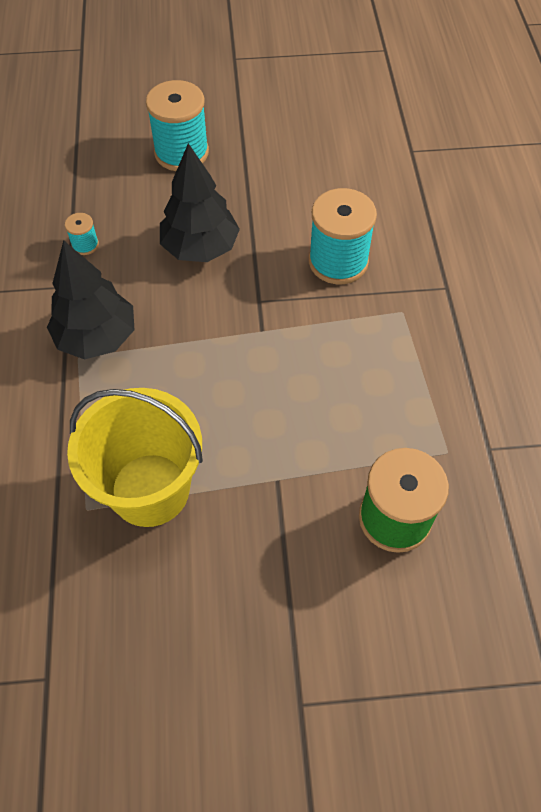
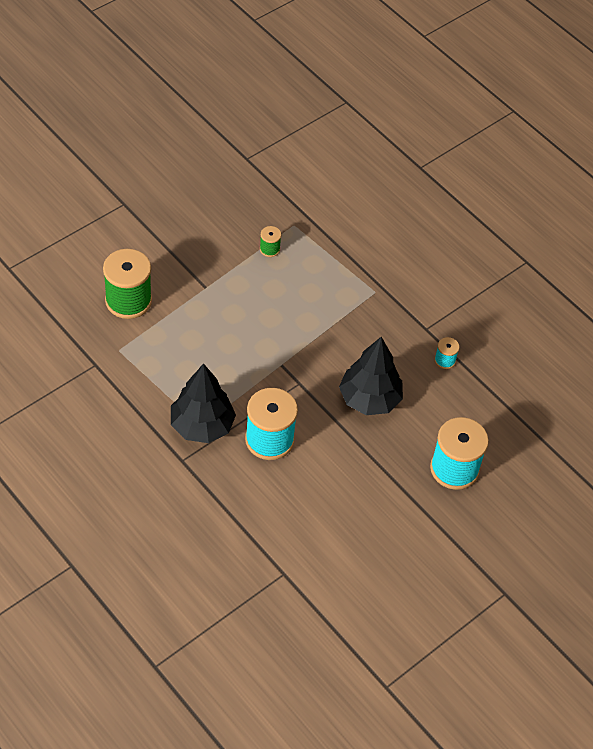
camera: 140 degrees right, 5 degrees down
(97, 337) = (376, 308): black tree -> black tree (202, 426)
(150, 489) = (269, 249): yellow bucket -> green spool

